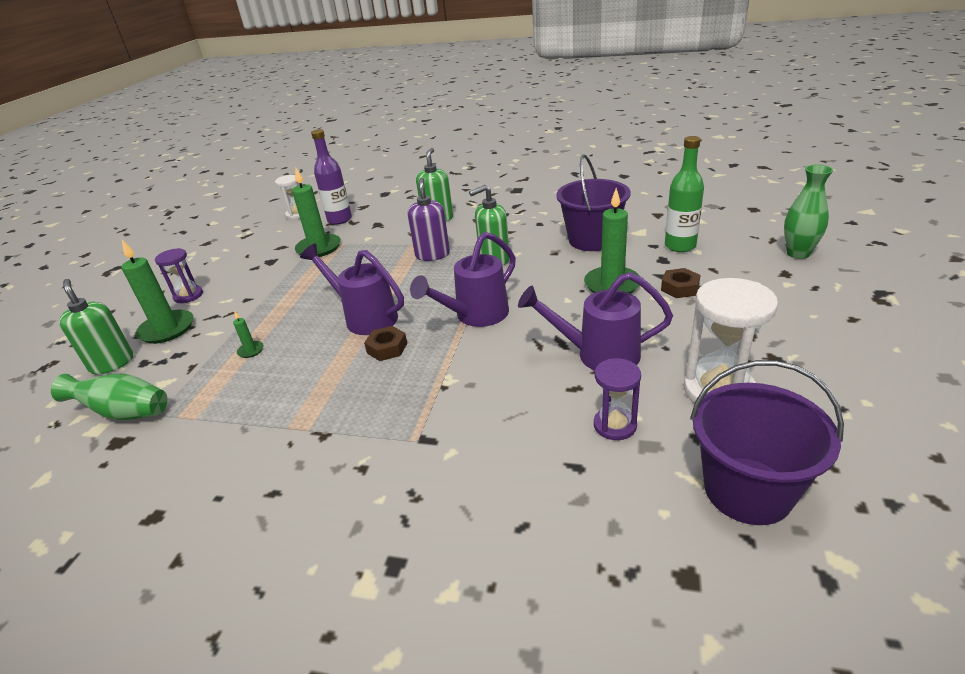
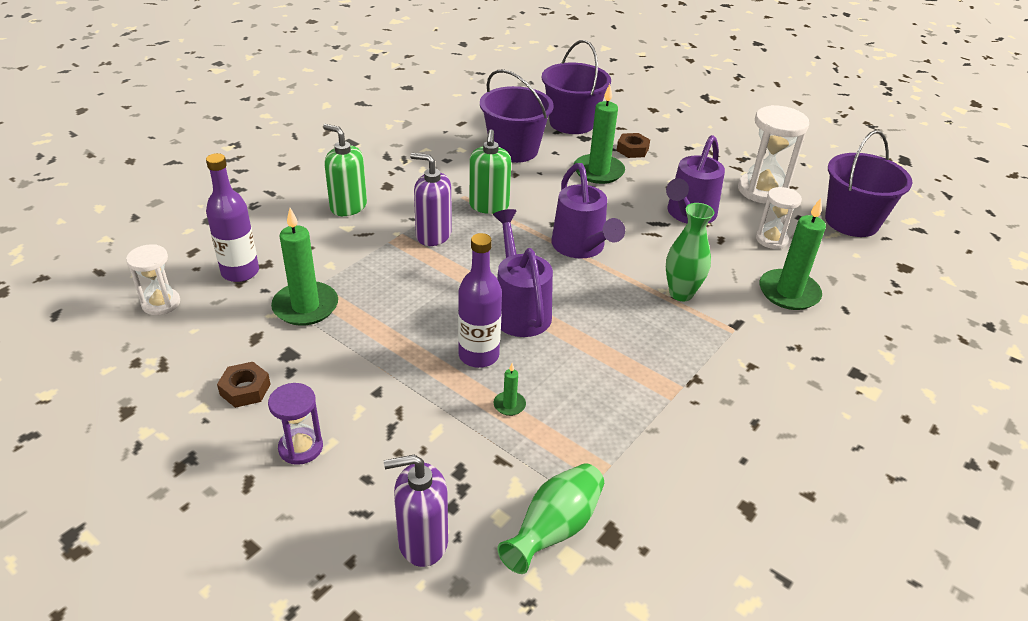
camera: 70 degrees left, 5 degrees up
(112, 363) = (422, 541): green soap dispenser -> purple soap dispenser
(167, 329) = (380, 478): green candle -> green candle (788, 292)
(301, 320) = (478, 355): none -> purple bottle
(365, 317) = (519, 310): purple watering can -> purple watering can turned 105 degrees clockwise
(387, 348) = (589, 311): brown nut -> brown nut (245, 389)
(615, 425) = (771, 239): purple hourglass -> white hourglass
(680, 246) = (571, 123): green bottle -> purple bucket
(798, 253) = (633, 93): green vase -> green vase (681, 293)

